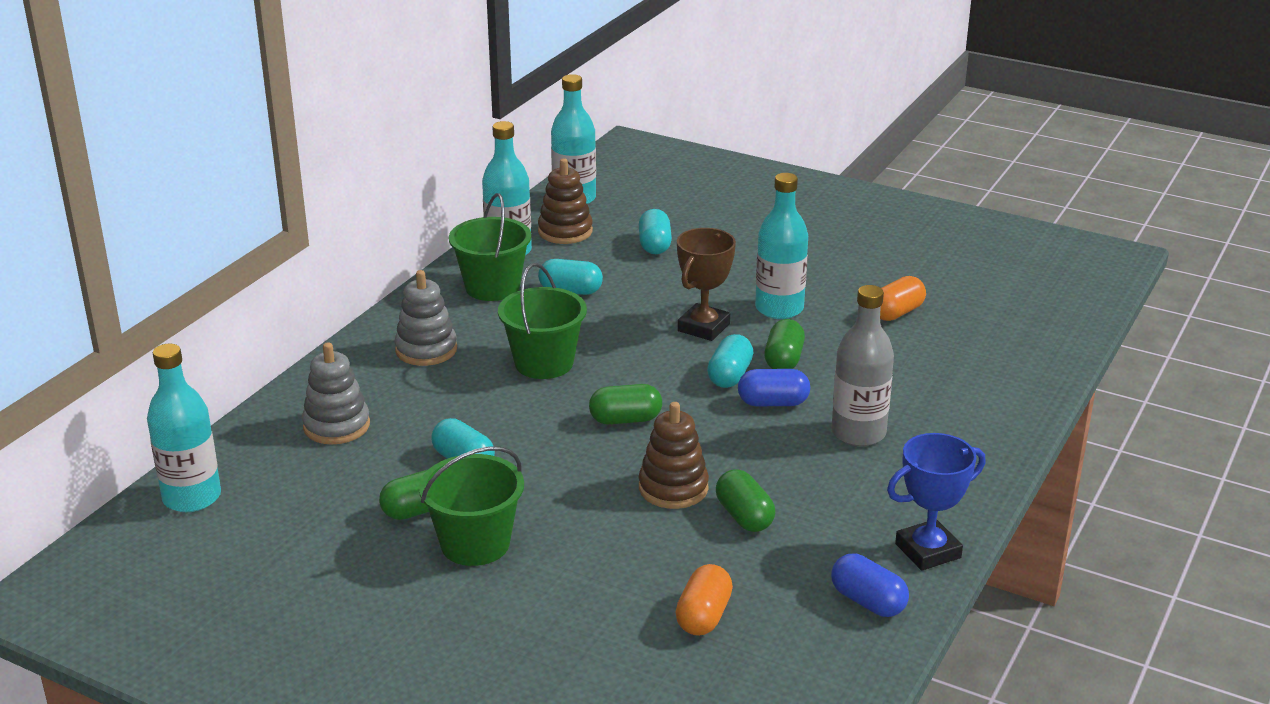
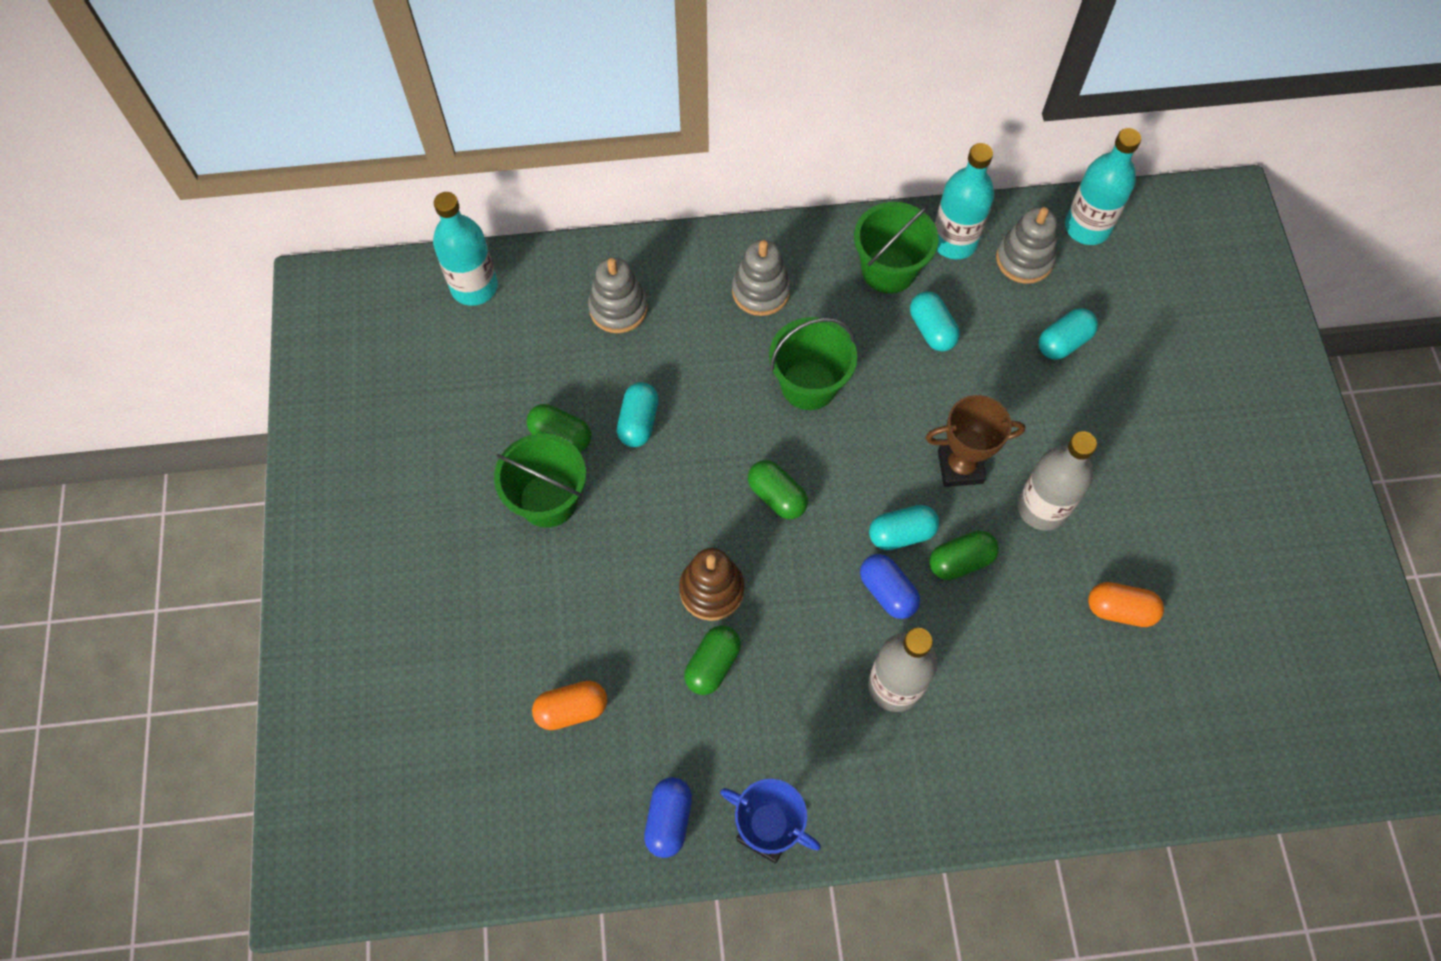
camera: 55 degrees right, 35 degrees up
(565, 231) = (1024, 259): brown stacking toy -> grey stacking toy
(779, 309) = (1042, 508): turquoise bottle -> grey bottle

